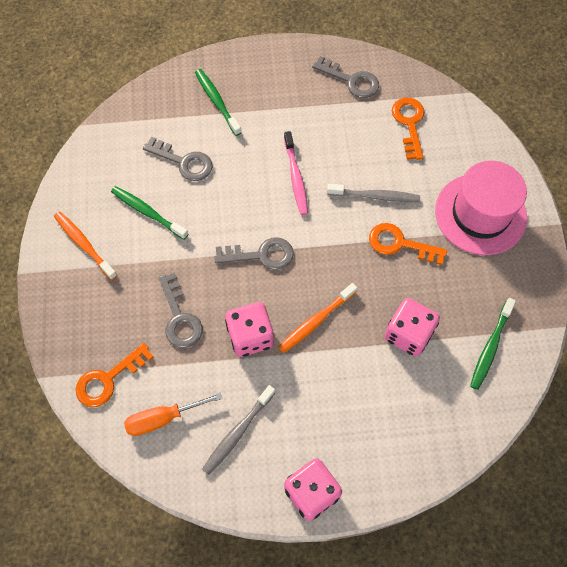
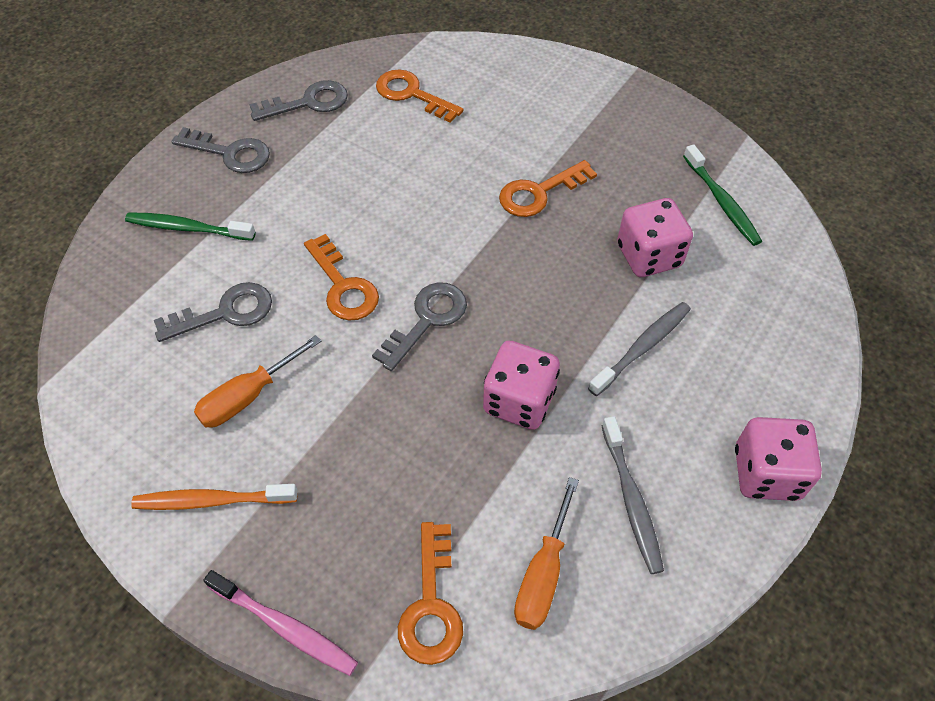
camera: 50 degrees left, 10 degrees down
(148, 212) = (248, 396): green toothbrush -> orange screwdriver
(179, 317) = (424, 459): grey key -> grey key (230, 153)
(246, 199) = (343, 286): none -> orange key
(296, 177) = (367, 224): pink toothbrush -> pink toothbrush (285, 627)
(316, 321) = (559, 325): orange toothbrush -> none
(375, 196) = (463, 175): grey toothbrush -> grey toothbrush (642, 347)
(480, 214) = (570, 112): pink hat -> none

